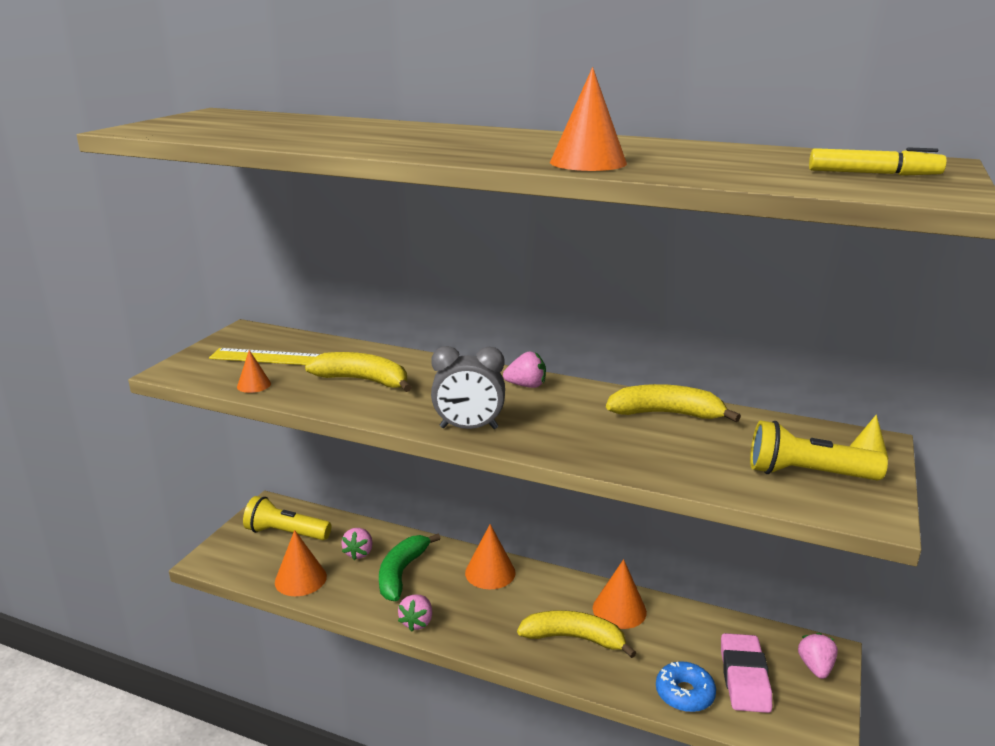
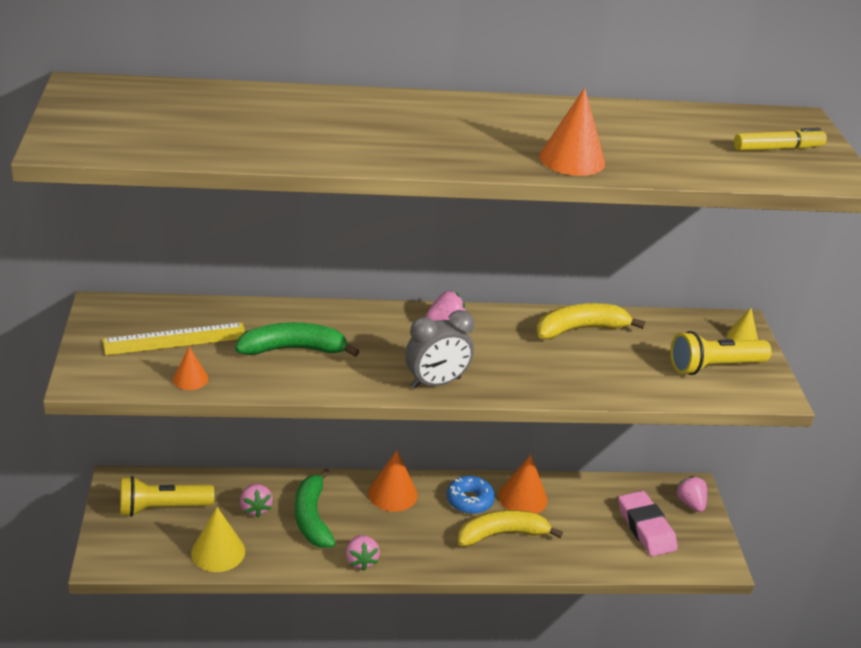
camera: 30 degrees left, 10 degrees up
(300, 579) = (218, 552): orange cone -> yellow cone
(363, 380) = (293, 349): yellow banana -> green banana
(684, 694) = (611, 555): blue donut -> blue donut (469, 500)

